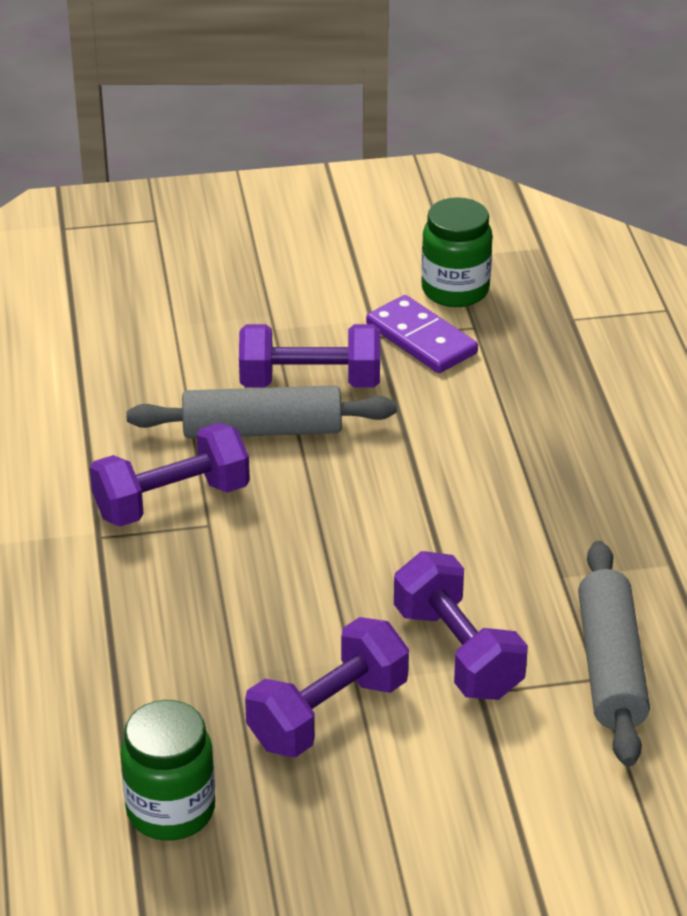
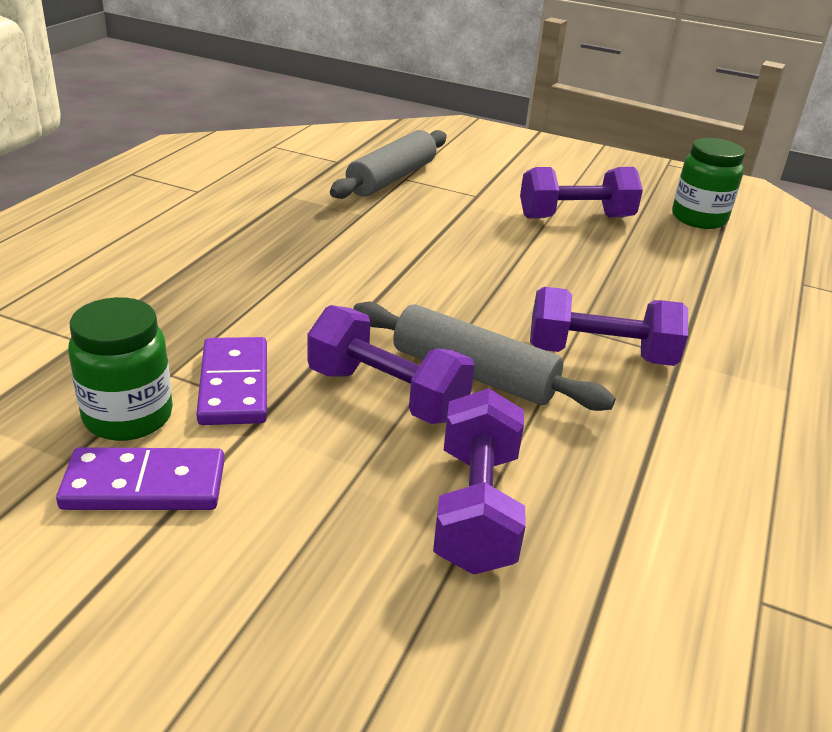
camera: 150 degrees left, 5 degrees down
(387, 264) = (145, 485): none -> purple domino
(457, 652) = (470, 211): purple dumbbell -> purple dumbbell (476, 509)

